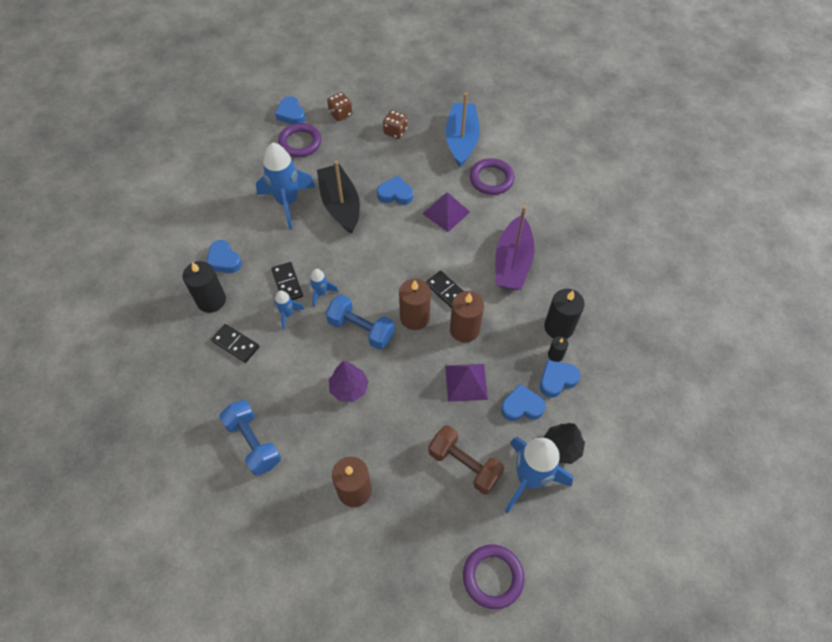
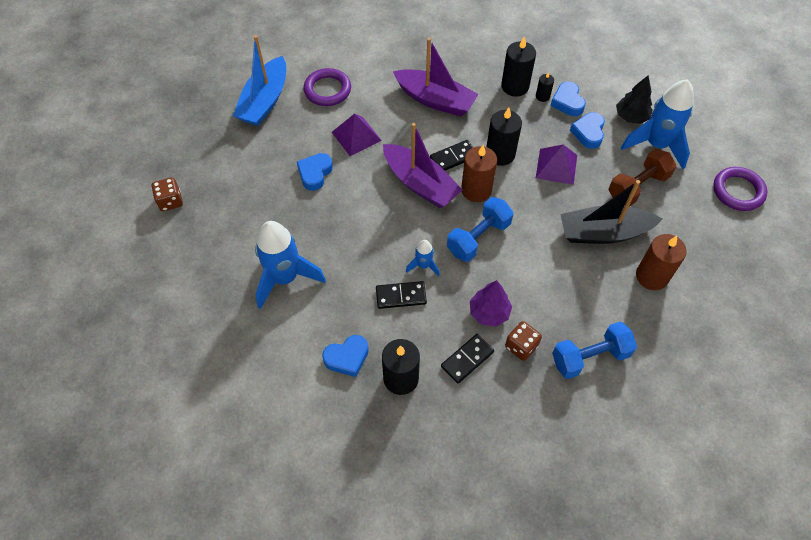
camera: 75 degrees left, 0 degrees up
(287, 314) = (441, 302): blue rocket -> none
(291, 114) = (144, 252): blue heart -> none
(300, 143) = (197, 250): purple ring -> none
(340, 205) = (310, 226): black boat -> black boat (604, 233)
(349, 388) = (544, 261): purple tree -> purple tree (489, 312)
(395, 131) = (224, 155): brown dice -> brown dice (521, 346)
(408, 272) = (420, 184): none -> purple boat
(461, 140) = (265, 101): blue boat -> blue boat turned 90 degrees counterclockwise
(464, 329) = (500, 154): brown candle -> black candle

